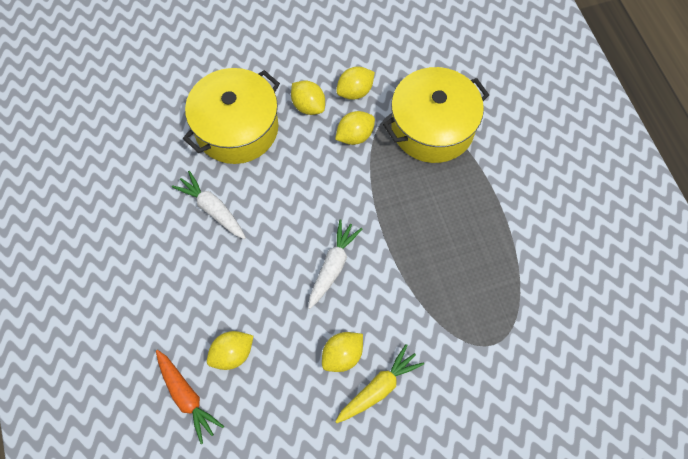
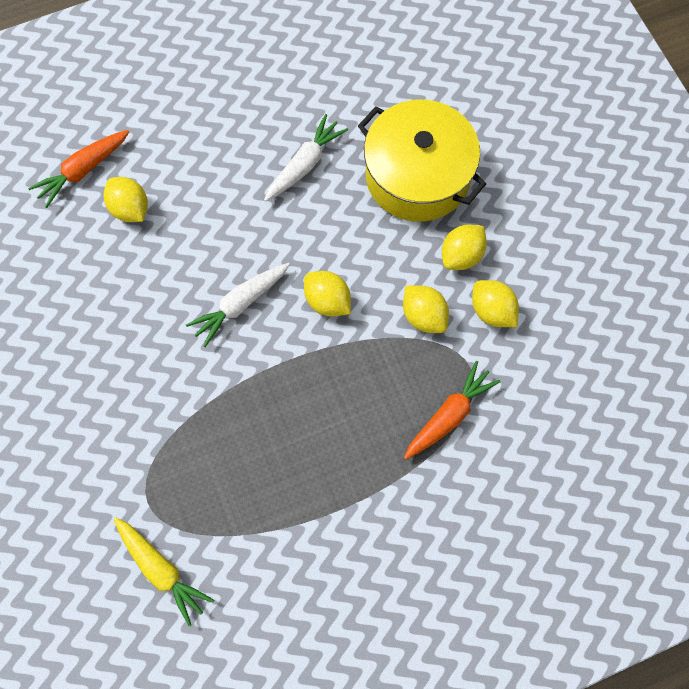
camera: 85 degrees right, 5 degrees up
(333, 266) = (240, 304): white carrot -> white carrot turned 120 degrees clockwise
(342, 355) = (130, 325): yellow lemon -> yellow lemon (327, 301)
(378, 388) = (92, 368): yellow carrot -> yellow carrot (161, 569)
(432, 127) = (449, 415): yellow pot -> orange carrot

